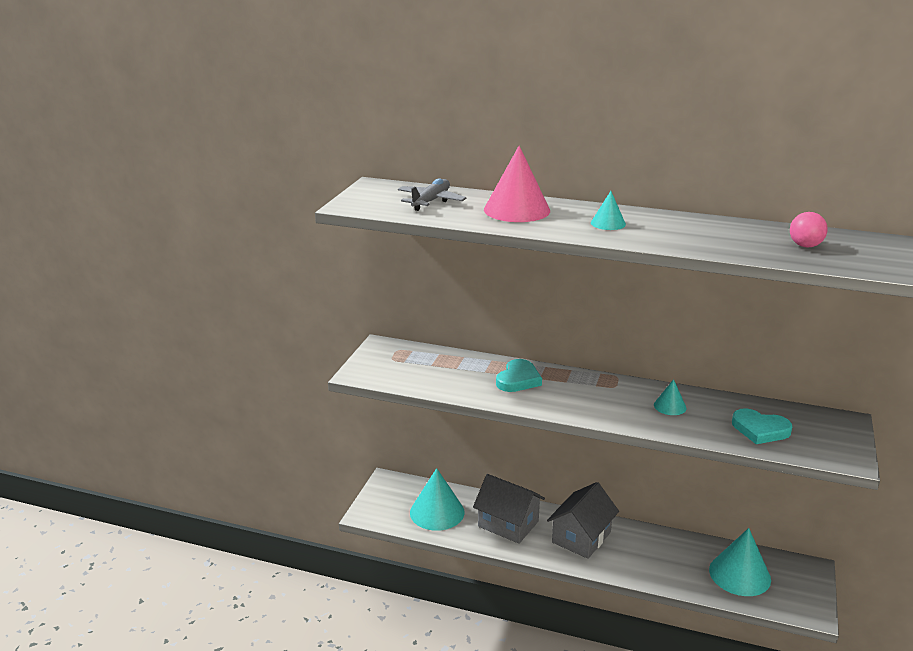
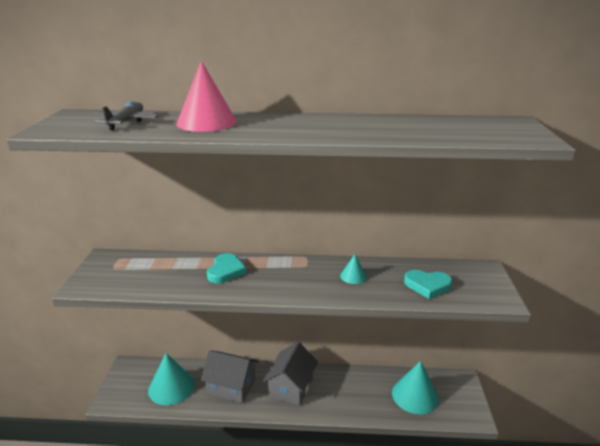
camera: 15 degrees left, 0 degrees up
(608, 223) = (289, 126): turquoise cone -> none
(805, 246) = (457, 128): pink ball -> none

